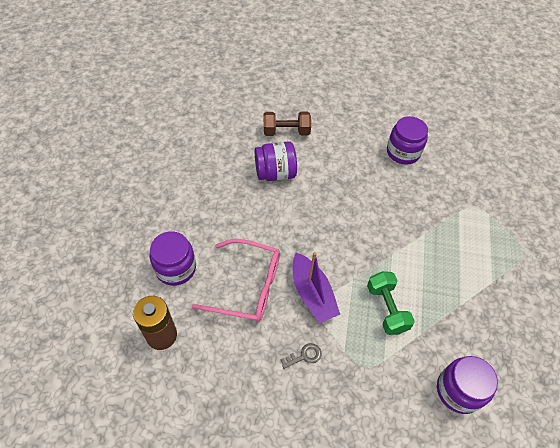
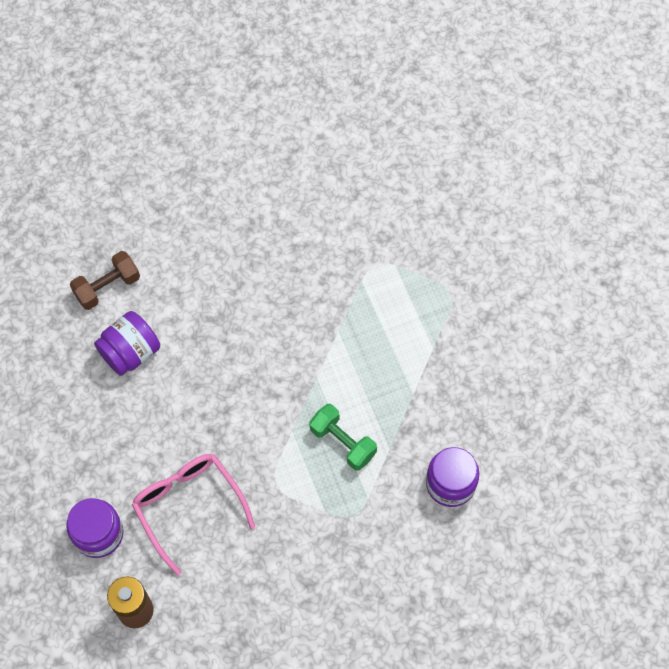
camera: 30 degrees left, 10 degrees up
(247, 286) = (188, 506): pink glasses -> pink glasses turned 105 degrees counterclockwise
(304, 356) = (290, 541): grey key -> none
(312, 293) = (259, 472): purple boat -> none
(403, 152) = (261, 235): purple jar -> none

